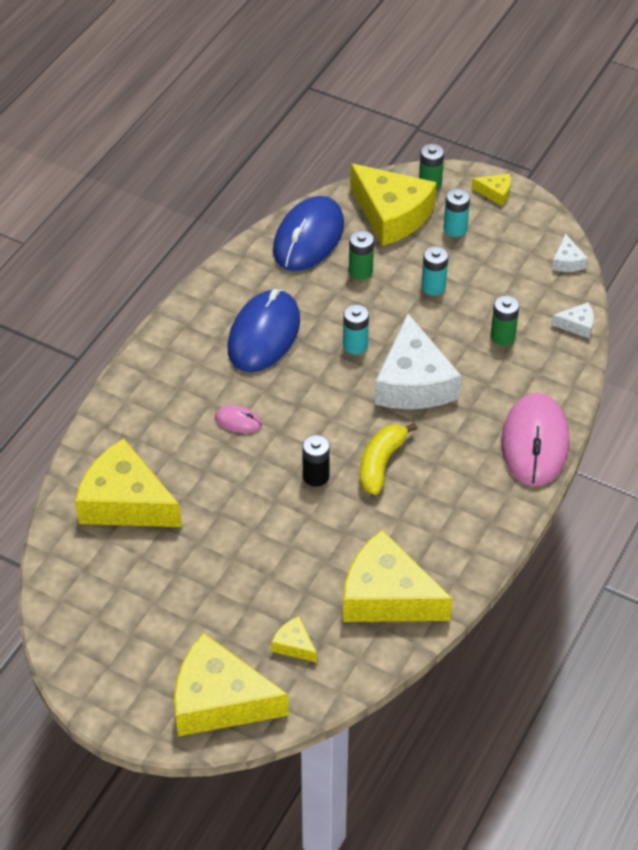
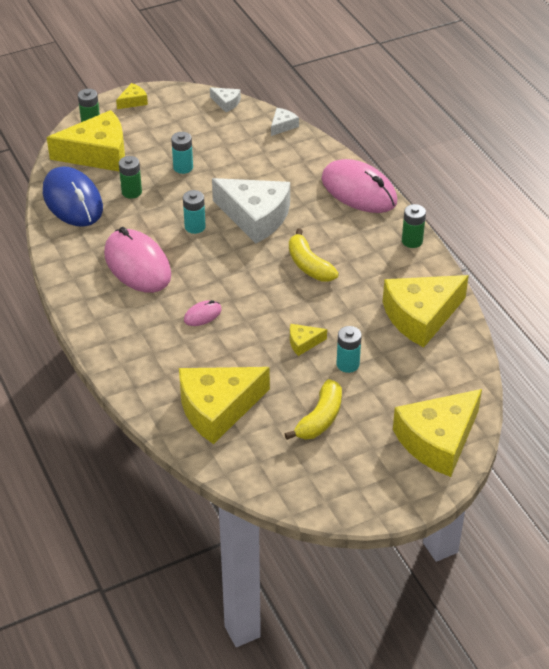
camera: 55 degrees left, 5 degrees down
(173, 588) = (320, 419): none -> yellow banana
(264, 335) = (137, 265): blue mouse -> pink mouse
(294, 645) = (423, 380): yellow cheese -> yellow cheese (303, 342)
(316, 476) = (289, 300): black battery -> none
(455, 229) = (143, 133): turquoise battery -> turquoise battery (348, 364)
(502, 336) = (258, 160): green battery -> green battery (412, 241)

